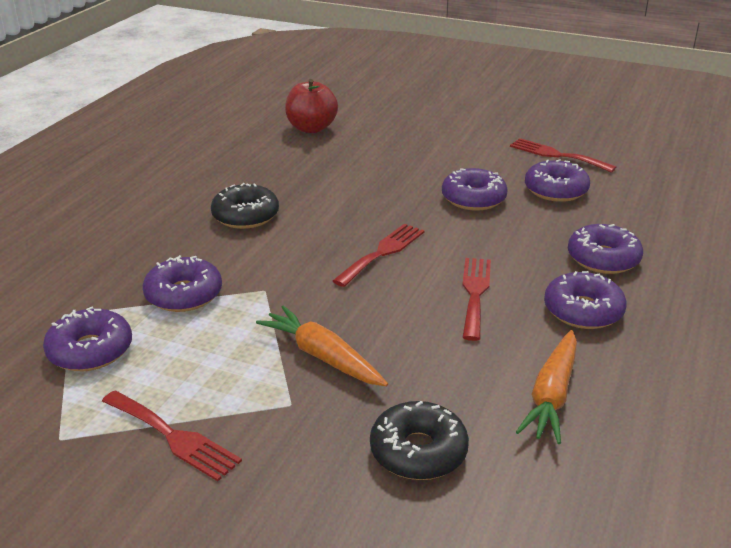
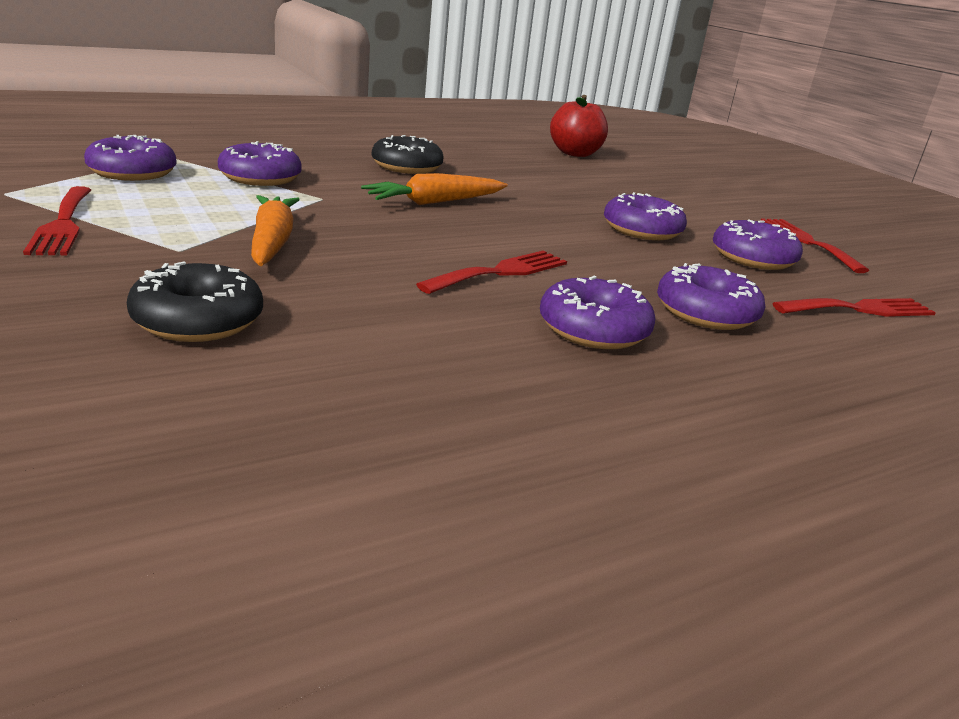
camera: 35 degrees right, 5 degrees down
(382, 252) = (472, 221): red fork -> red fork (860, 309)
(552, 395) = (413, 357): orange carrot -> orange carrot (435, 202)

